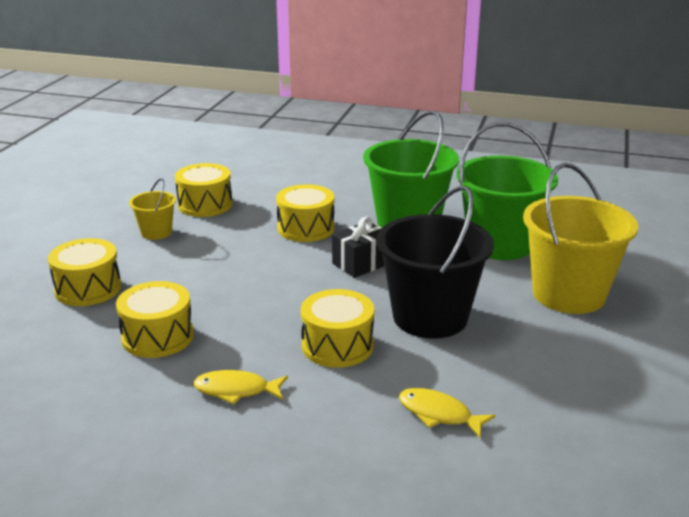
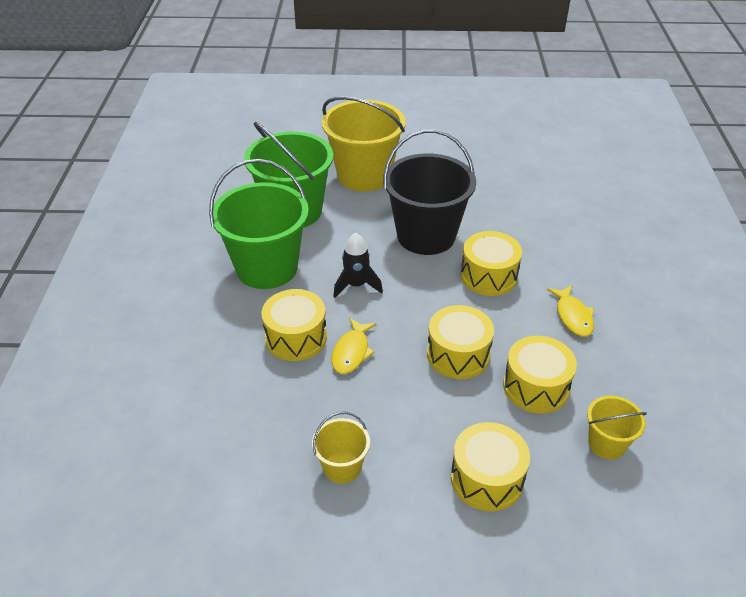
camera: 105 degrees left, 15 degrees up
(59, 360) = (606, 444): none -> yellow bucket
(205, 204) = (255, 444): yellow drum -> yellow drum (458, 354)
(361, 263) = (356, 285): black gift -> black rocket
(439, 414) = (536, 219): yellow fish -> yellow fish (352, 352)

